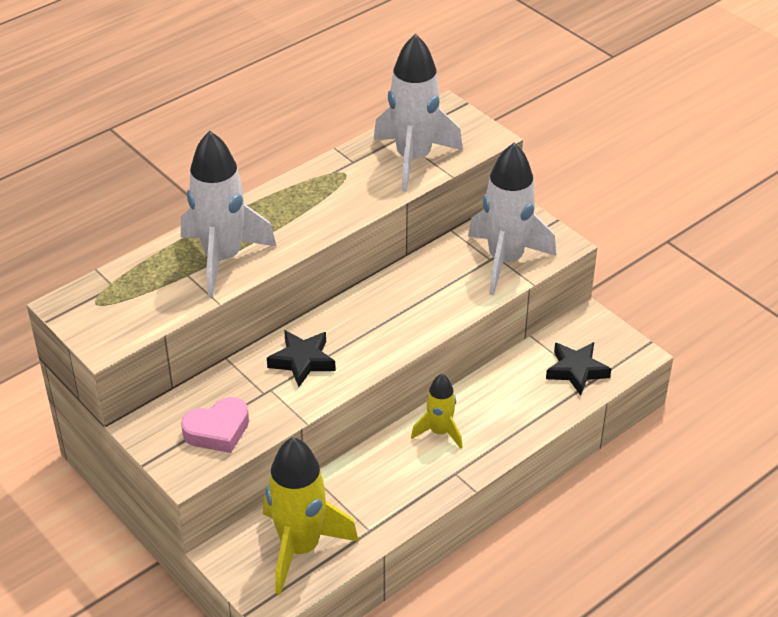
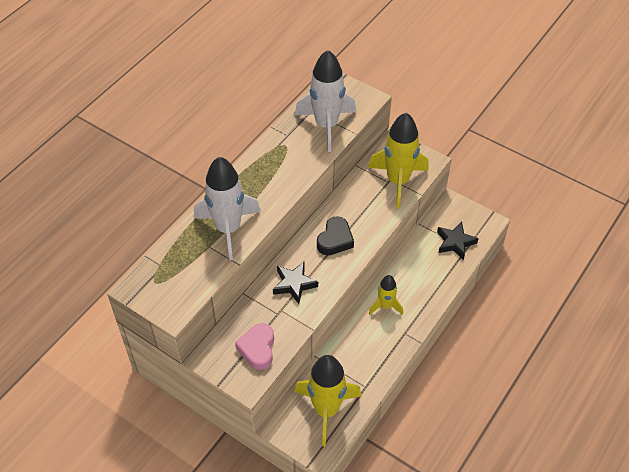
camera: 15 degrees left, 10 degrees up
(218, 430) = (257, 348): pink heart -> pink heart turned 135 degrees clockwise
(383, 317) = (335, 240): none -> black heart
(505, 261) = (398, 181): white rocket -> yellow rocket

